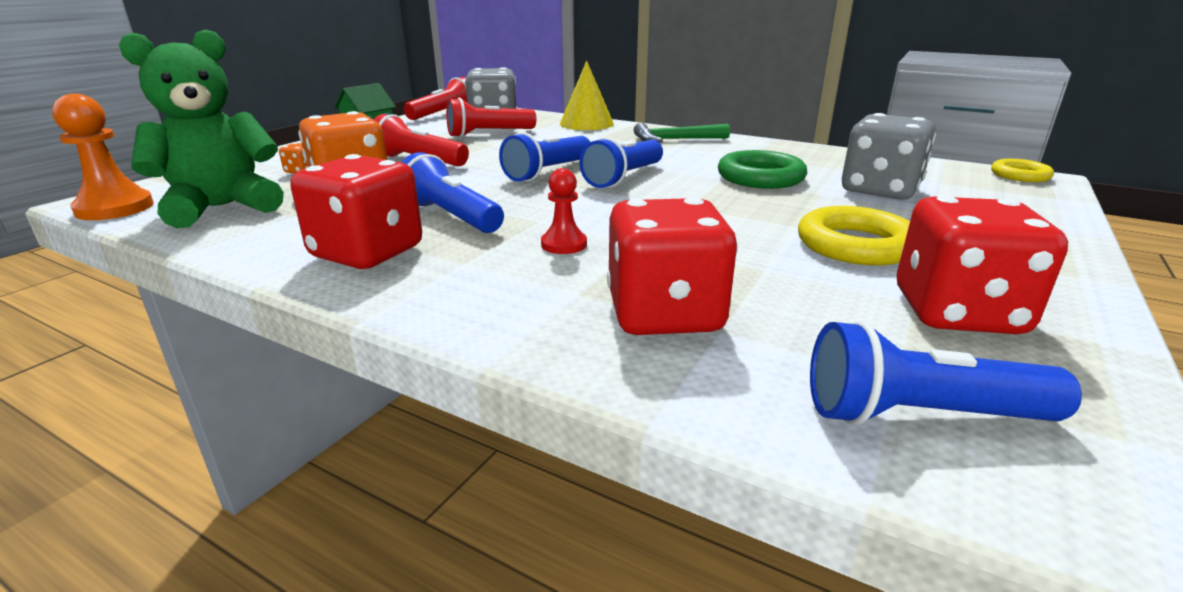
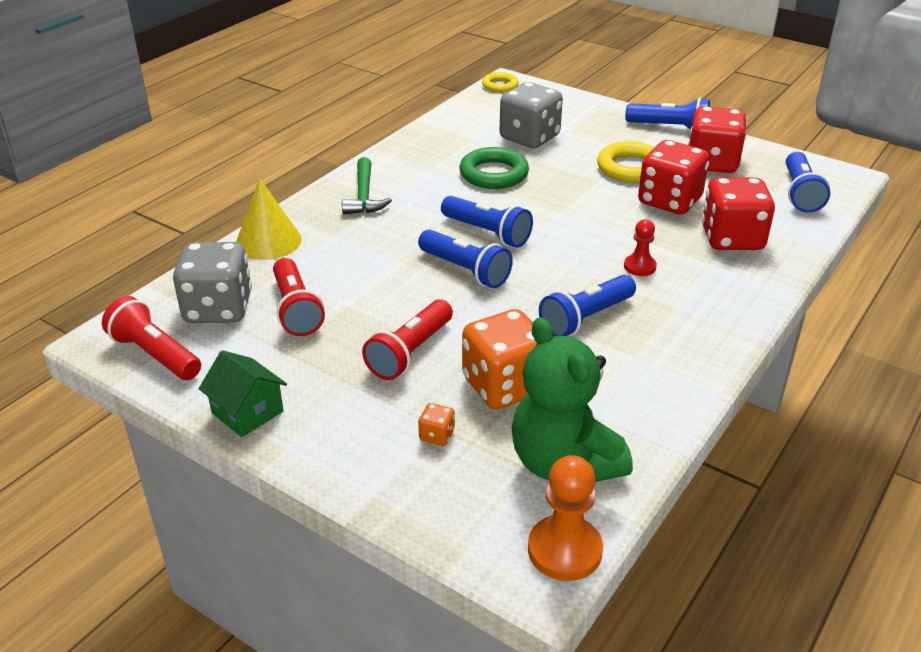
camera: 85 degrees left, 10 degrees up
(367, 253) = (664, 351): red dice -> red dice (669, 201)
(1063, 279) = (670, 128): none -> blue flashlight

